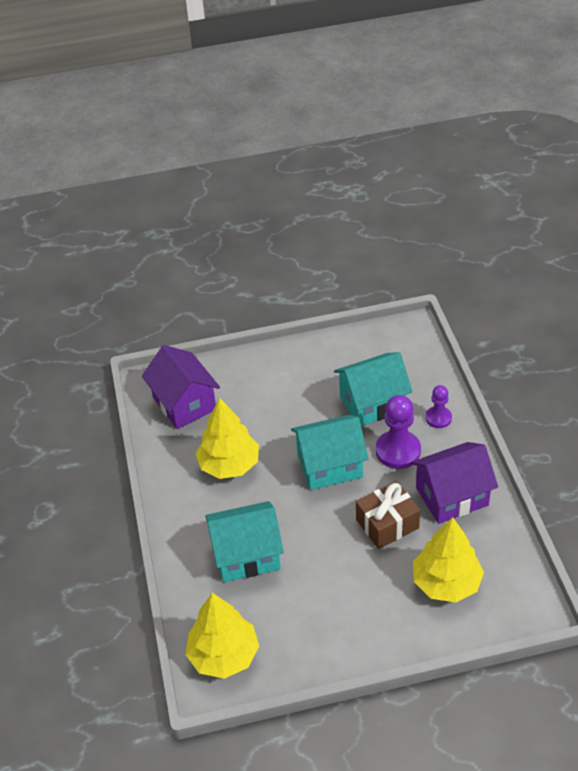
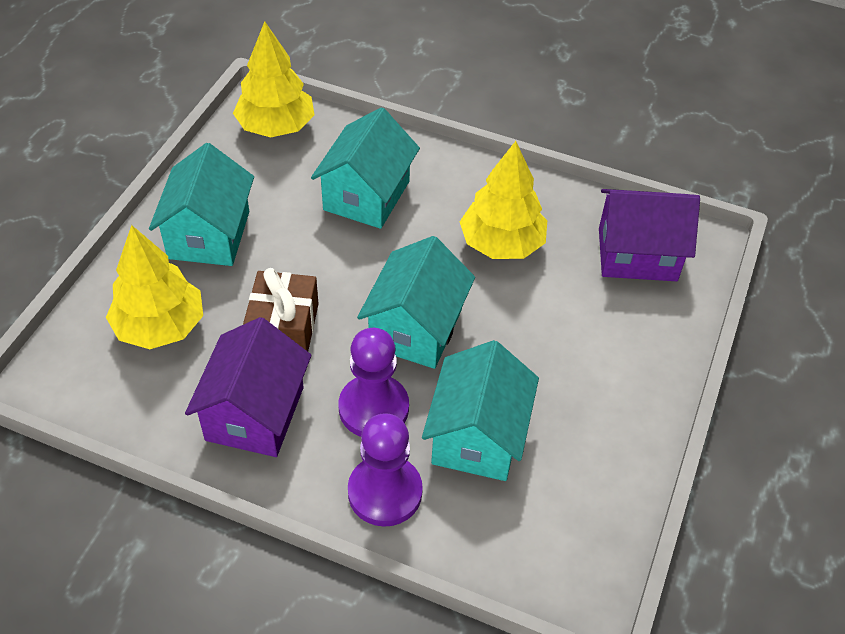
camera: 120 degrees right, 5 degrees up
(357, 615) = (209, 235): none -> turquoise house
(438, 418) = (385, 492): purple pawn -> purple pawn, size x1.68

